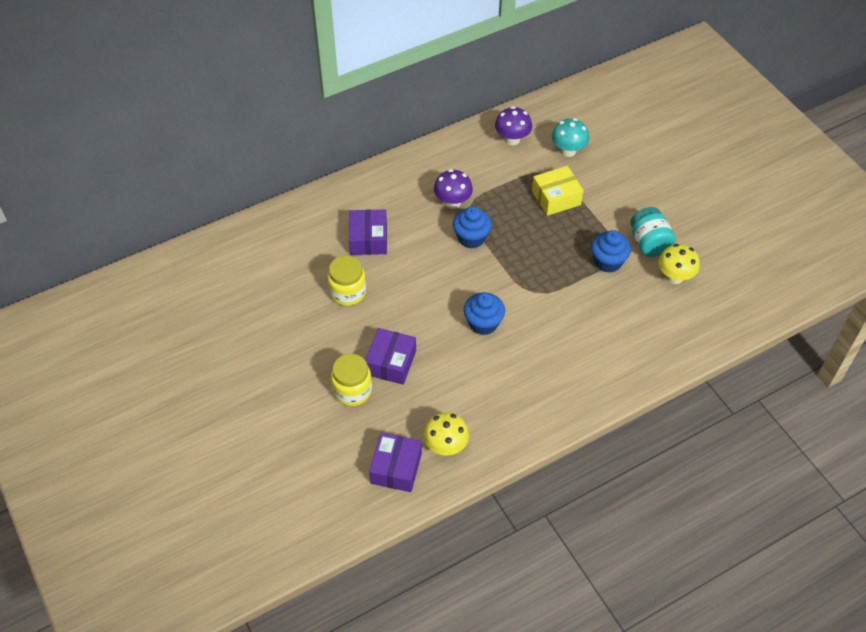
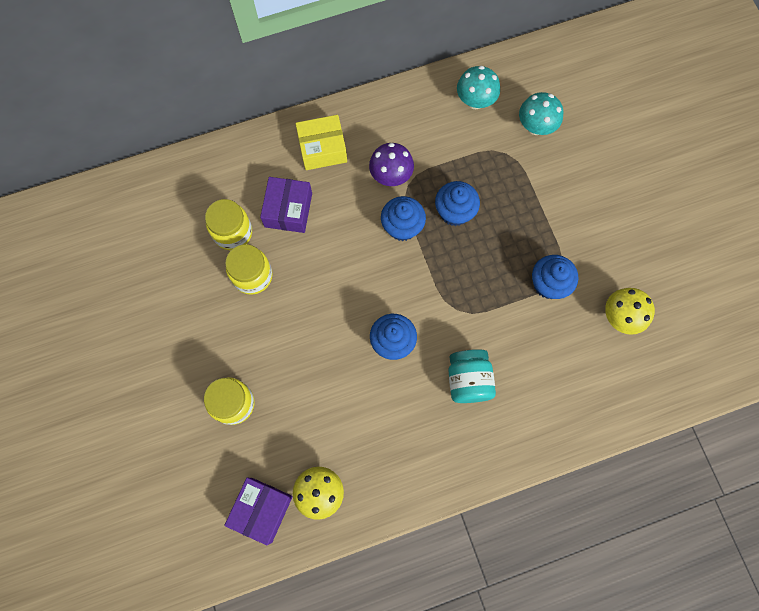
camera: 10 degrees right, 20 degrees up
(323, 263) = (233, 232): none -> yellow jar
(391, 363) = (282, 375): purple box -> none
(512, 139) = (475, 101): purple mushroom -> turquoise mushroom
(514, 221) = (454, 212): none -> blue cupcake
(556, 198) = (508, 188): yellow box -> yellow box (322, 148)
(649, 243) = (601, 267): turquoise jar -> turquoise jar (468, 380)

